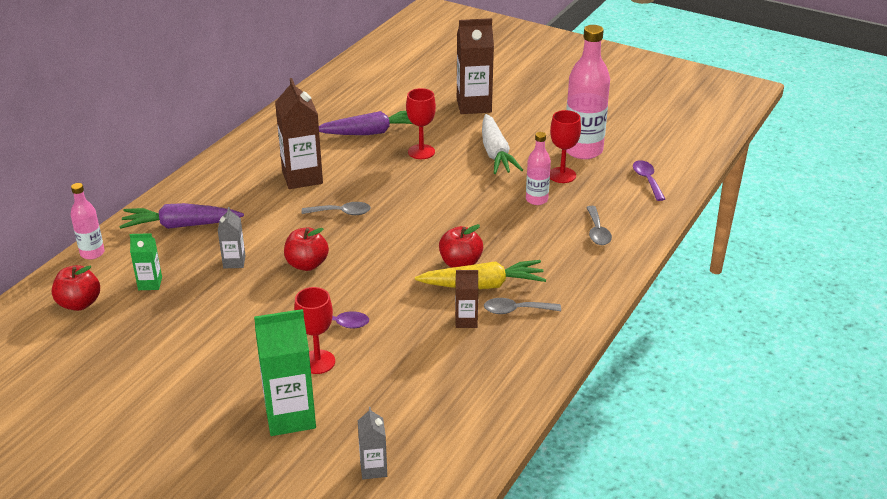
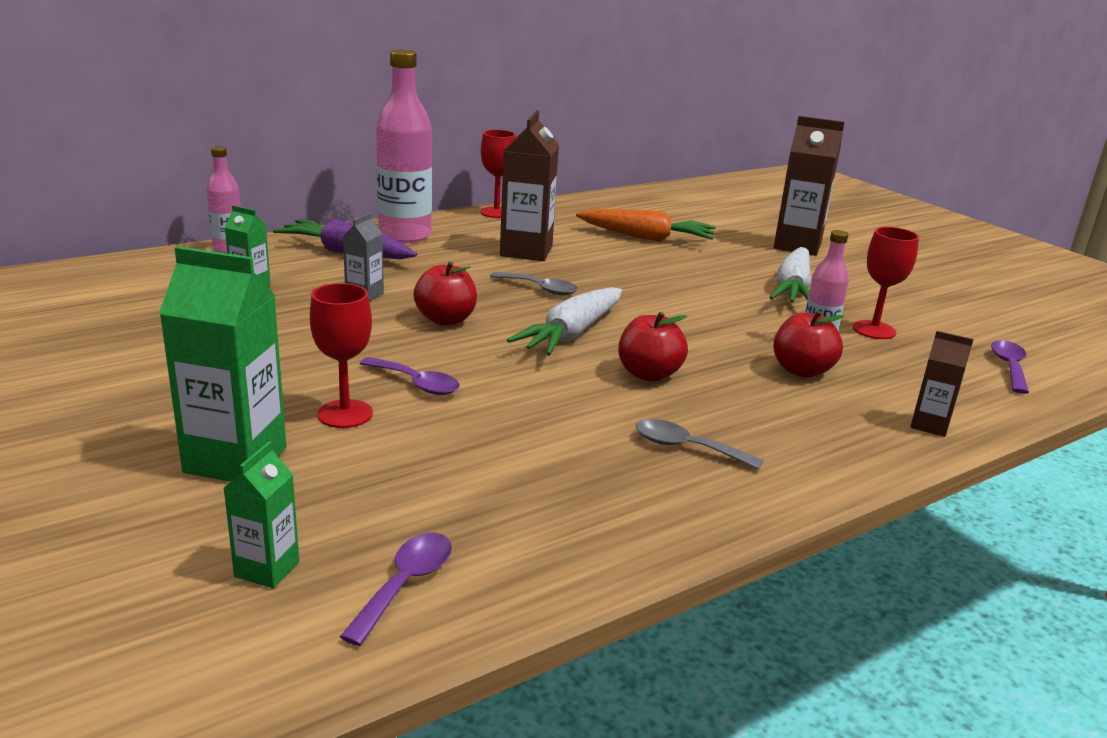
camera: 25 degrees right, 10 degrees down
(79, 303) = (157, 281): red apple -> red apple (801, 371)
(371, 132) = (647, 238): purple carrot -> orange carrot
(373, 469) = (267, 569): grey carton -> green carton
(393, 247) = (571, 334): none -> white carrot
(421, 152) = (693, 265): red goblet -> red goblet (496, 212)
(444, 448) = (405, 584): none -> purple spoon
(466, 321) = (598, 436): brown carton -> brown carton (929, 425)
(483, 285) = (661, 405): yellow carrot -> none
(583, 150) = (923, 315): pink bottle -> pink bottle (405, 235)
(597, 232) = (889, 399): grey spoon -> none

